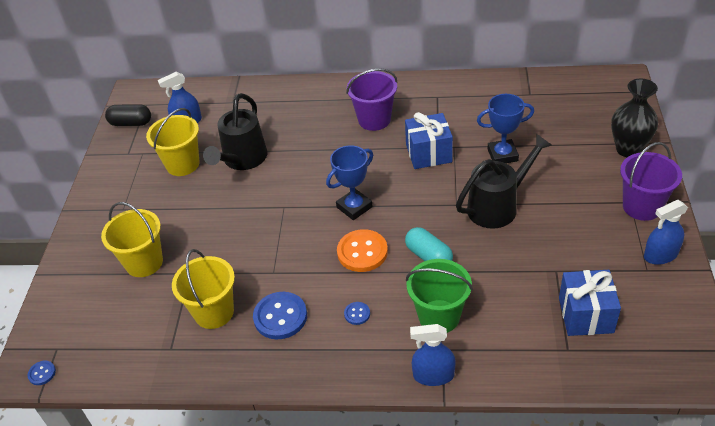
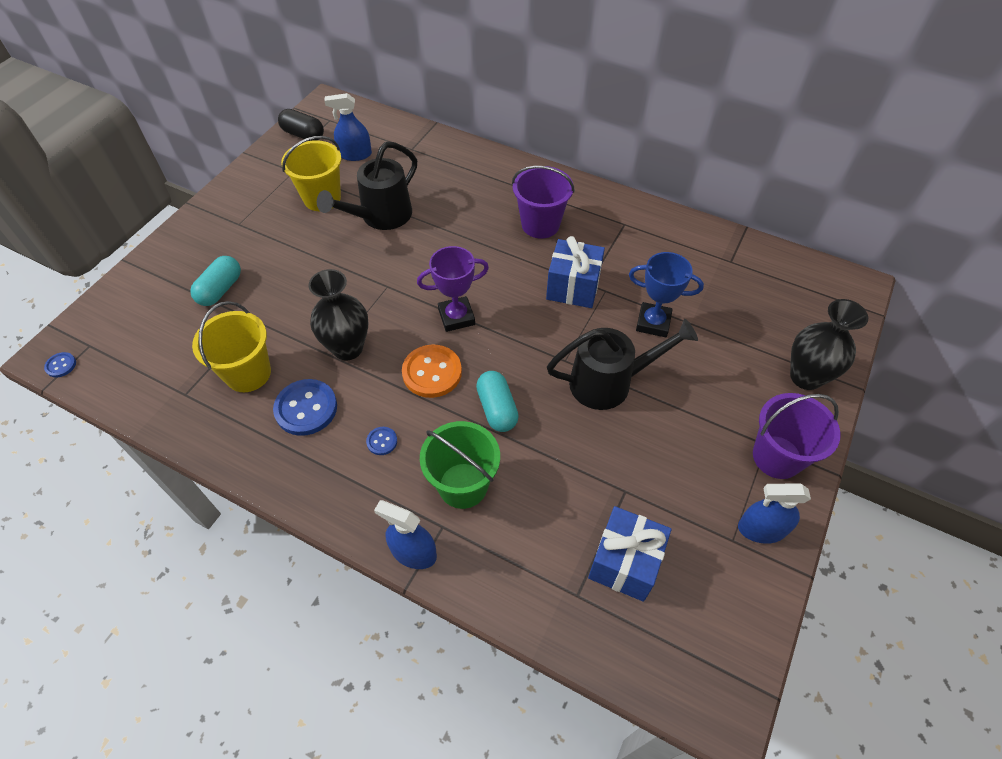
camera: 20 degrees right, 10 degrees up
(144, 262) = (220, 289): yellow bucket -> turquoise capsule
(283, 262) = (348, 348): none -> black vase
(354, 207) = (456, 317): blue trophy -> purple trophy

